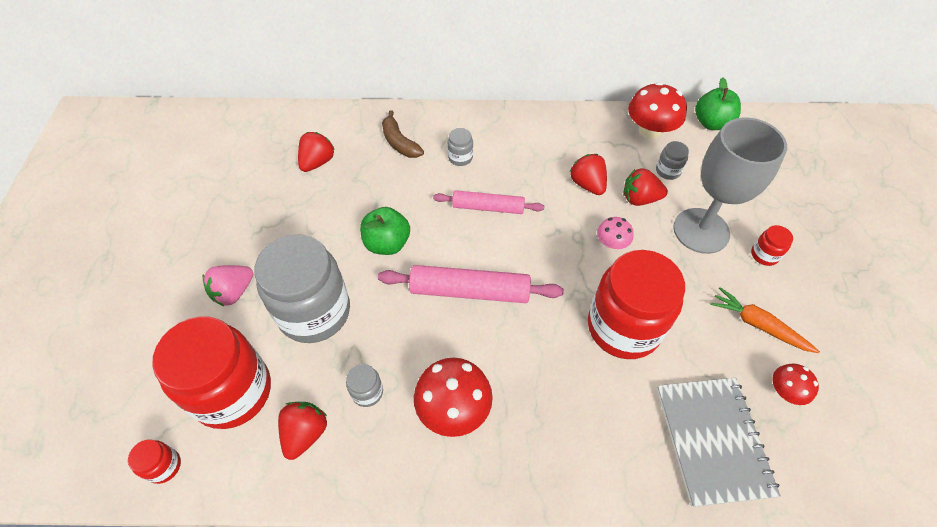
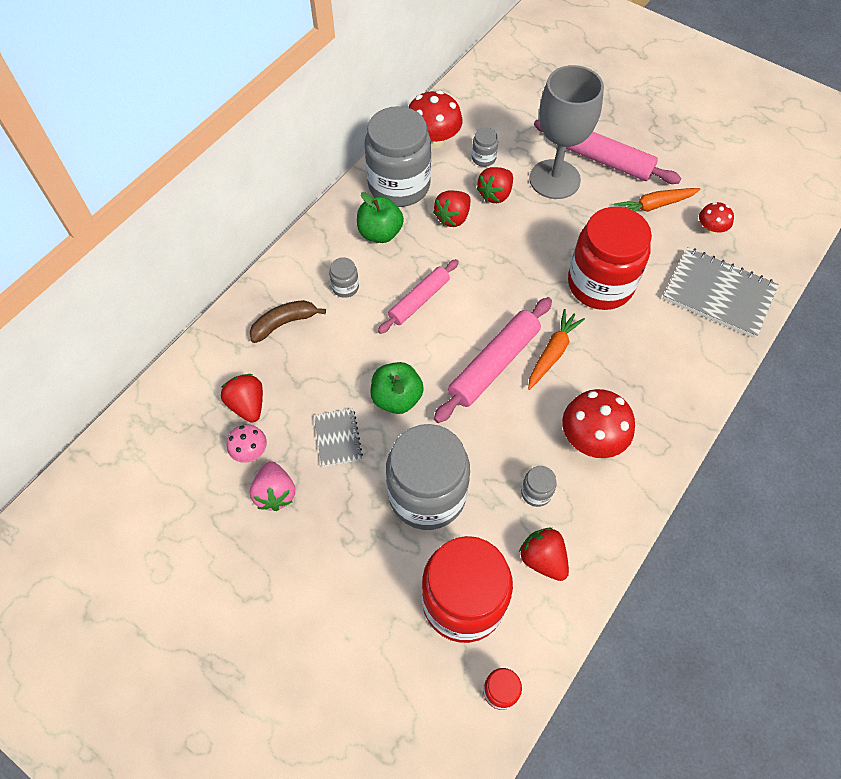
camera: 55 degrees left, 5 degrees up
(233, 292) = (353, 554): pink strawberry -> pink strawberry (275, 493)
(326, 227) = (338, 438): none -> grey notebook
(399, 142) = (284, 323): brown banana -> brown banana turned 150 degrees clockwise
(517, 328) = (552, 353): none -> orange carrot
(583, 135) = (399, 185): none -> grey jar
(587, 184) = (453, 218): red strawberry -> red strawberry turned 60 degrees counterclockwise
(611, 243) = (522, 241): pink mushroom -> pink mushroom (250, 451)
(711, 123) = (460, 98): green apple -> green apple (380, 233)
(764, 255) = (603, 159): red jar -> pink rolling pin

